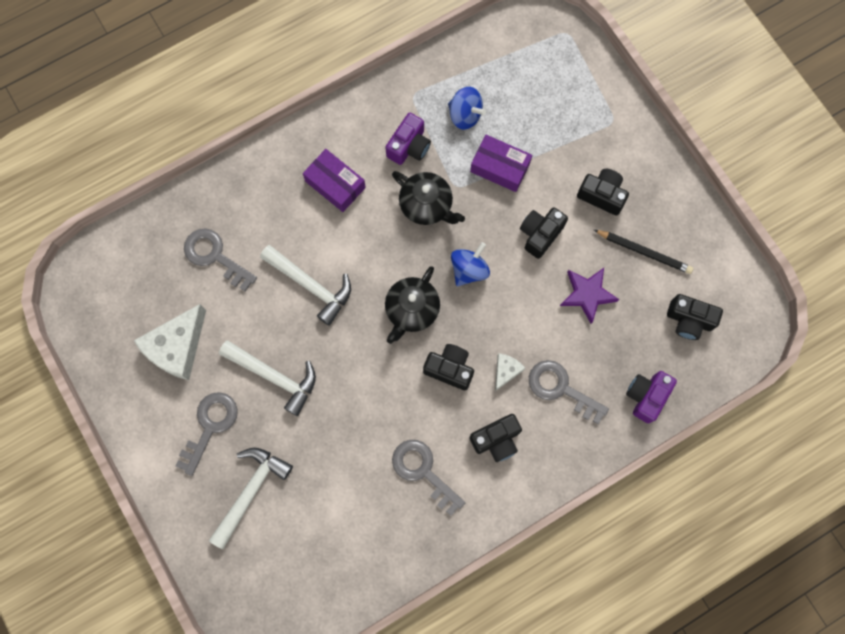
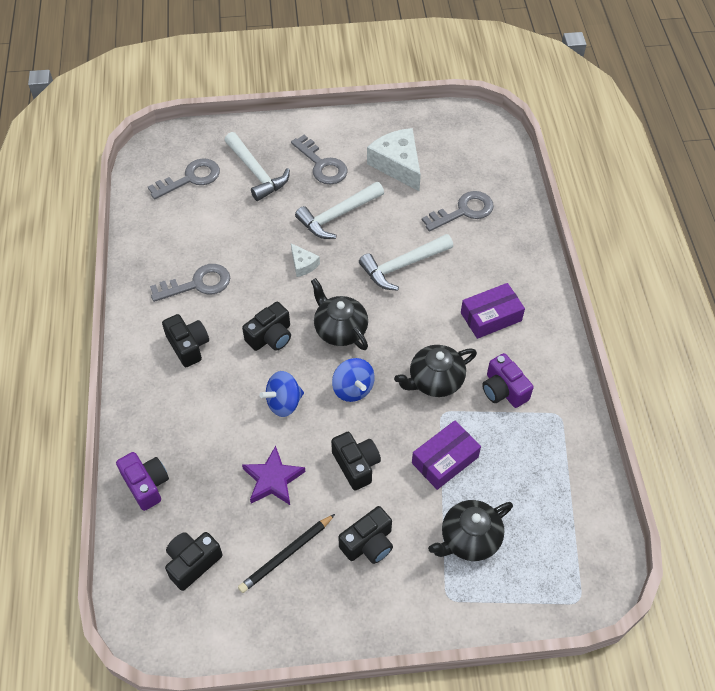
camera: 115 degrees right, 20 degrees down
(465, 115) = (517, 452): blue spinning top -> blue spinning top (284, 403)
(496, 440) = (188, 346): black camera -> black camera turned 150 degrees clockwise
(506, 371) = (242, 378): white cheese -> white cheese (303, 264)
(558, 124) = (469, 538): none -> black teapot
(561, 389) = (199, 415): grey key -> grey key (190, 178)

